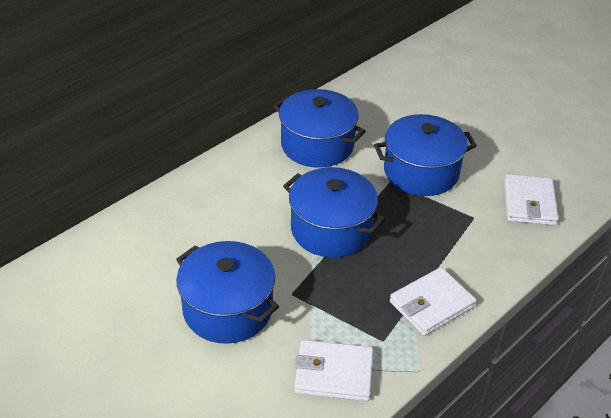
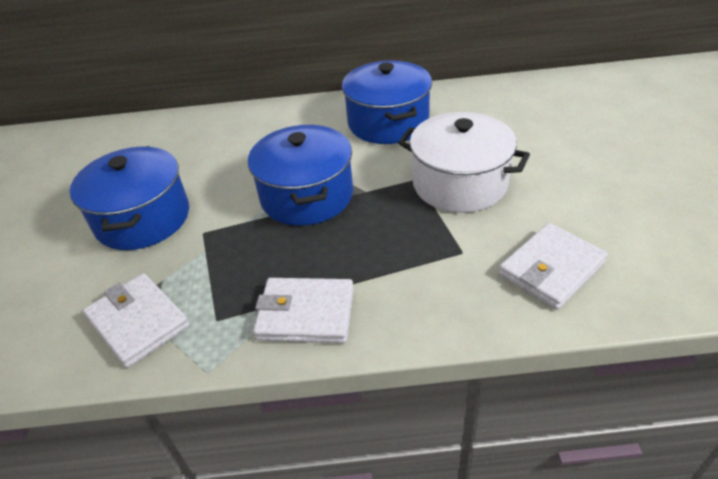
camera: 45 degrees right, 0 degrees up
(421, 172) = (459, 183): blue pot -> white pot

